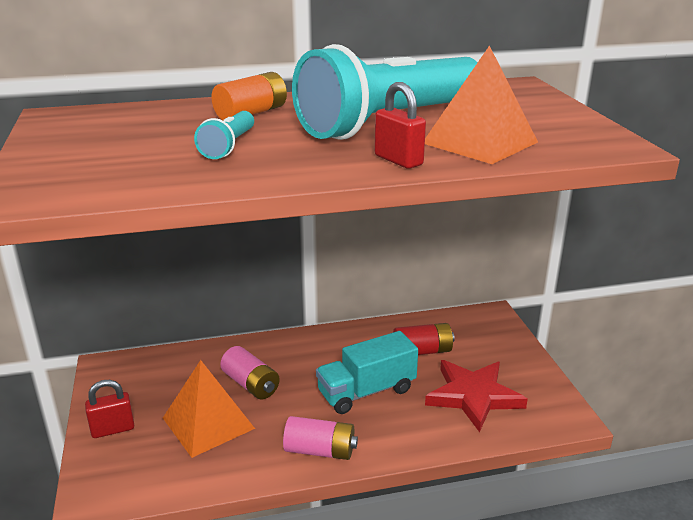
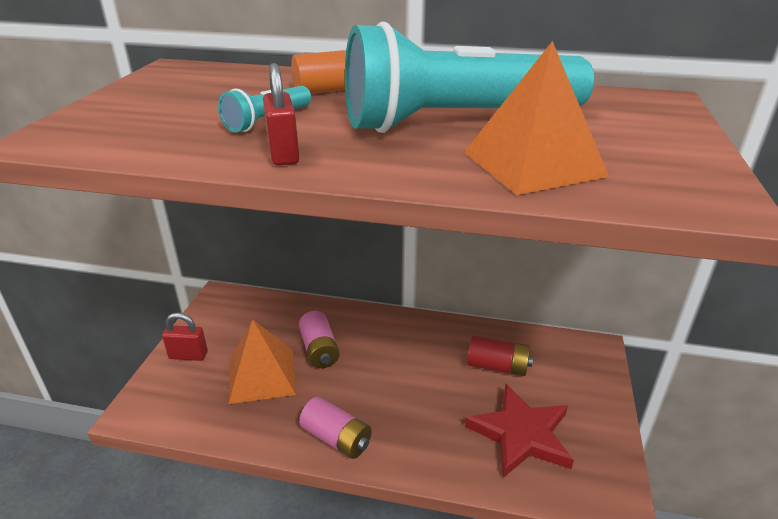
camera: 25 degrees right, 5 degrees up
(366, 391) = (416, 392): turquoise truck -> none
(398, 160) = (413, 168): red padlock -> red padlock (283, 154)

